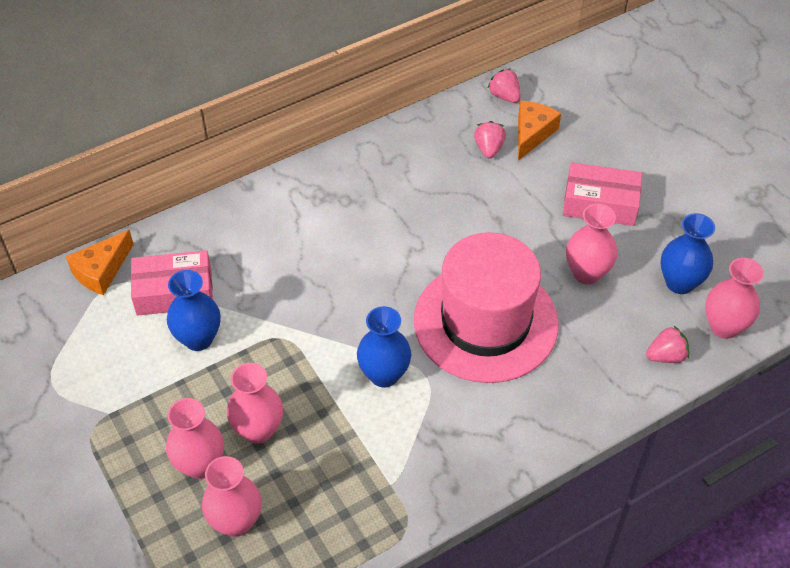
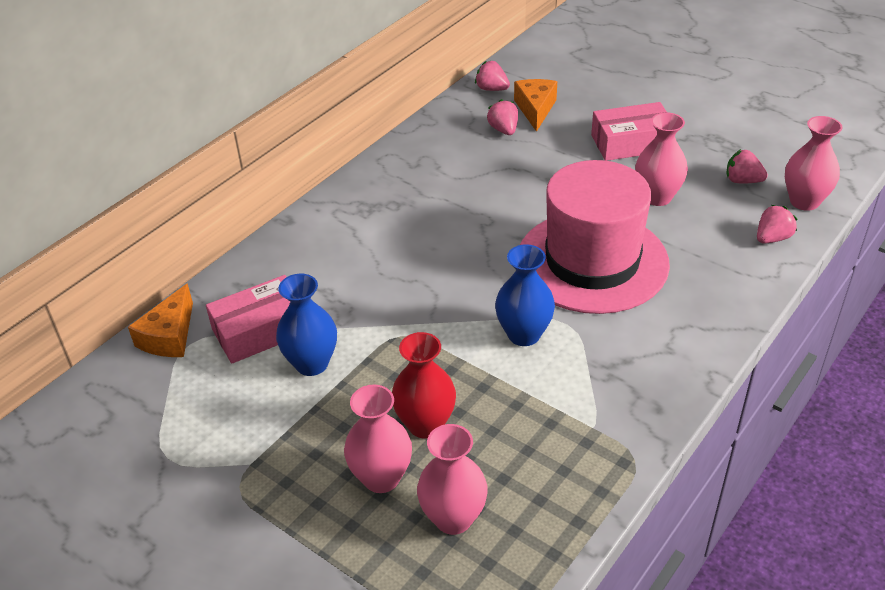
camera: 20 degrees left, 10 degrees down
(258, 430) = (425, 424): pink vase -> red vase
(679, 283) = (742, 181): blue vase -> pink strawberry

